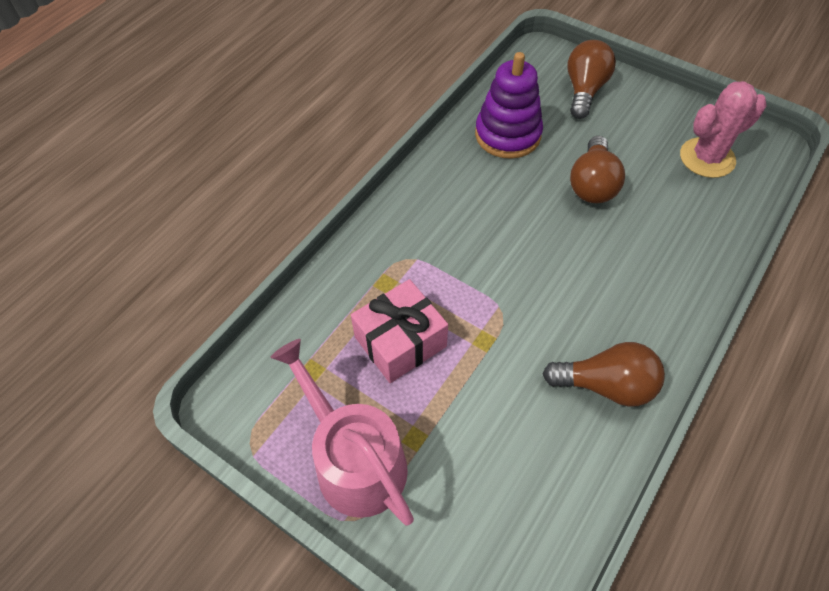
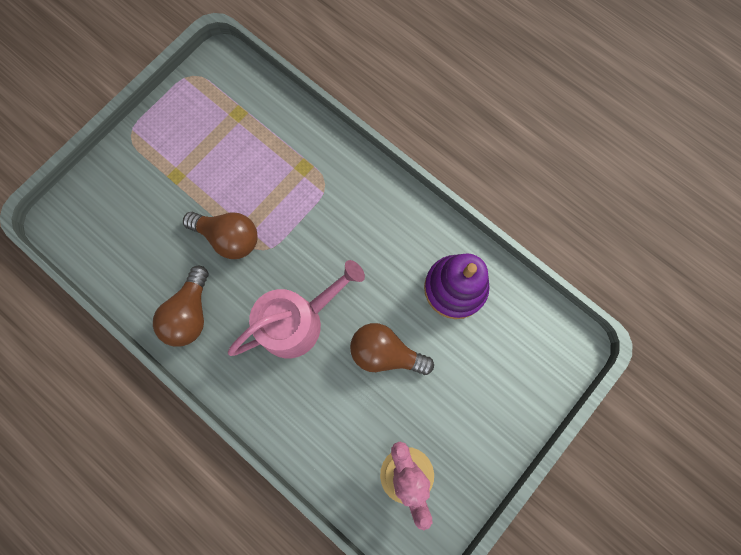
camera: 95 degrees right, 20 degrees up
(354, 461) = (168, 137): pink watering can -> pink watering can (297, 321)
(400, 341) = (251, 173): pink gift -> none
(584, 90) = (512, 376): brown light bulb -> brown light bulb (229, 238)

